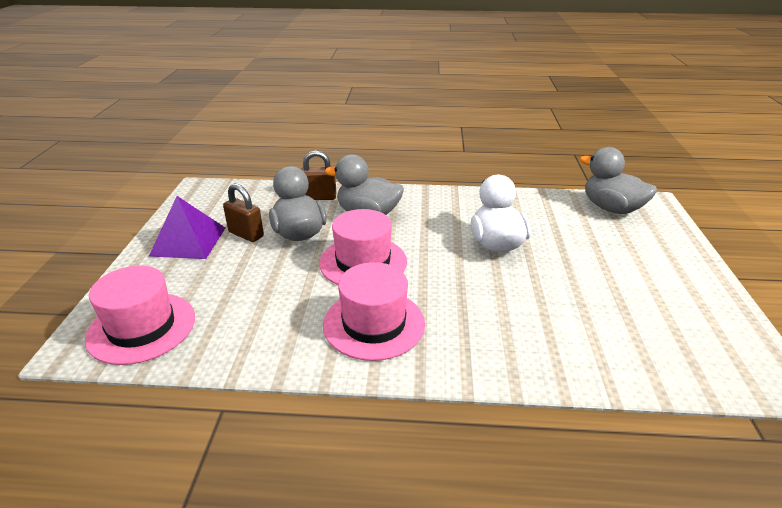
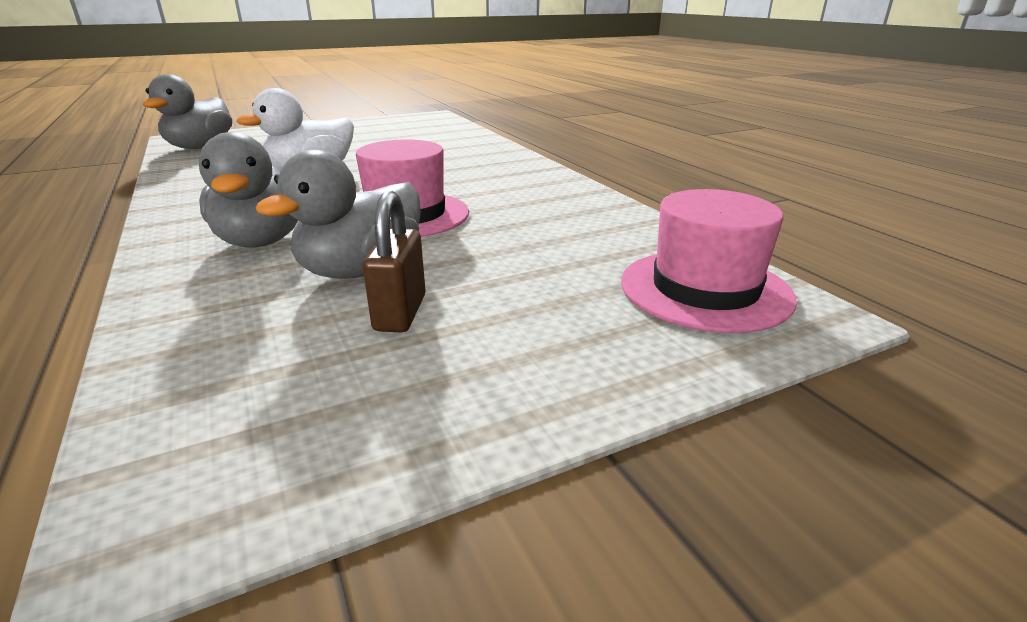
camera: 120 degrees left, 5 degrees down
(188, 241) = (479, 365): purple pyramid -> none
(319, 197) = (200, 294): brown padlock -> none
(374, 324) = (510, 190): pink hat -> none

